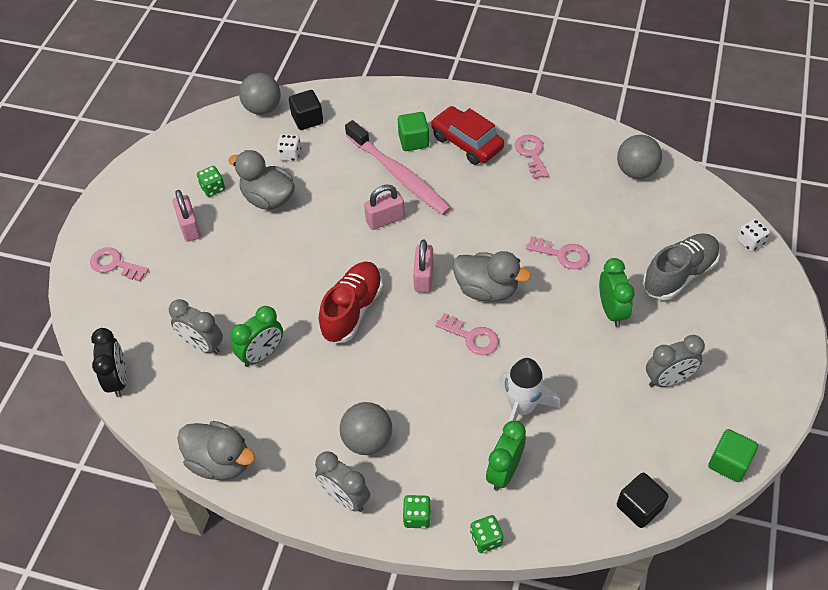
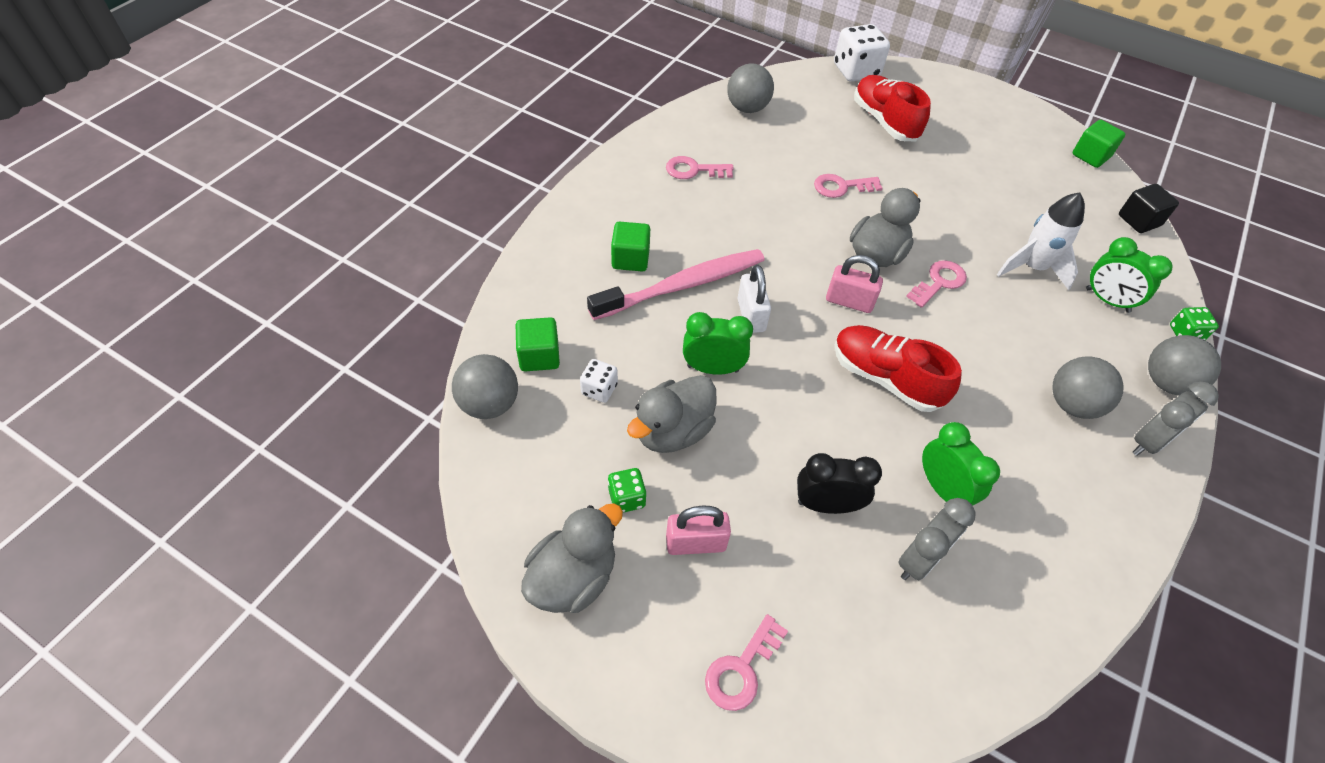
camera: 80 degrees left, 0 degrees up
(118, 379) = (970, 690): black clock -> black clock (826, 505)
(220, 461) = (1107, 567): grey duck -> grey duck (573, 578)
(307, 119) = (539, 356): black cube -> green cube
(385, 220) = (751, 315): pink padlock -> white padlock
(417, 517) = (1166, 382): green dice -> grey ball
(467, 143) = (654, 215): red car -> none
(562, 254) = (842, 187): pink key -> pink key turned 135 degrees counterclockwise
(611, 311) = (920, 174): green clock -> green clock (712, 368)
(668, 379) = (1003, 163): grey clock -> none
(679, 275) = (884, 121): grey shoe -> red shoe
(750, 242) = (856, 71): white dice -> white dice, size x1.88

